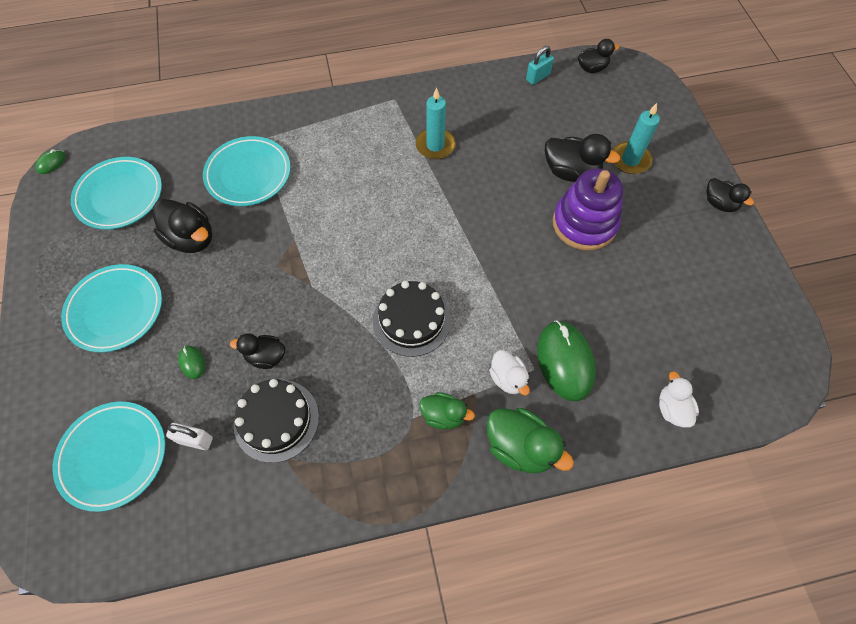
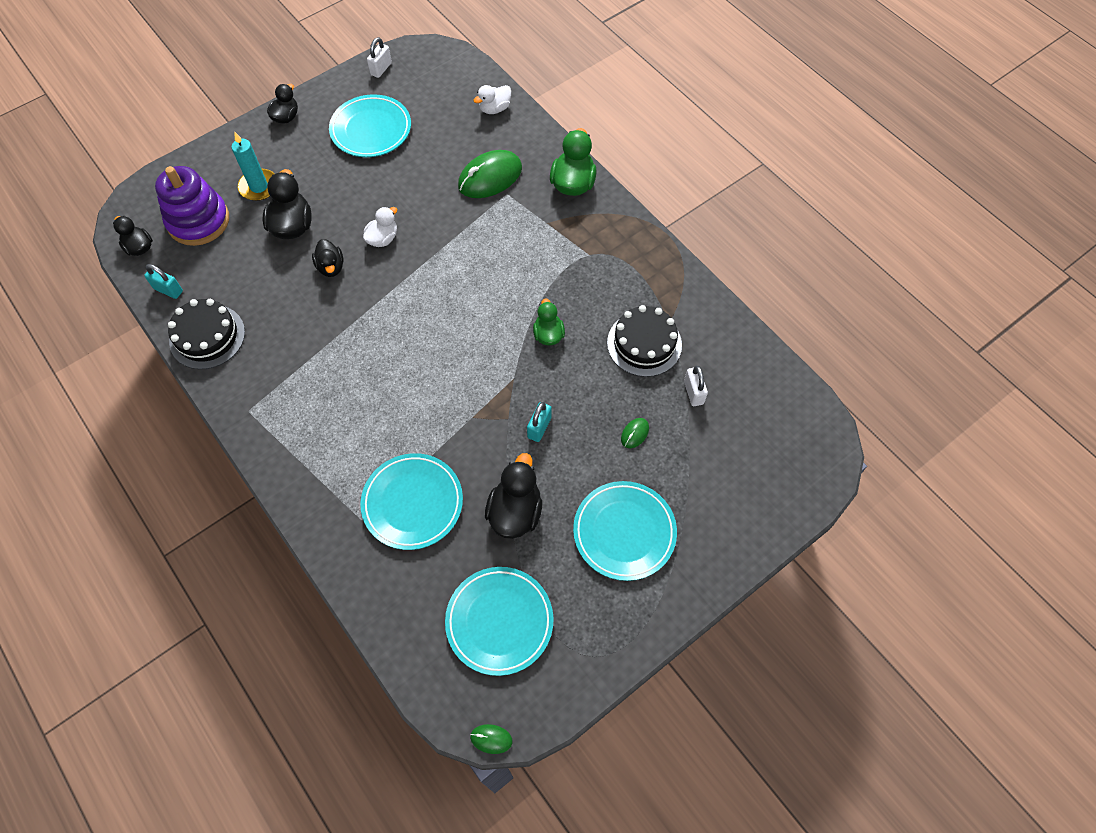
camera: 115 degrees left, 0 degrees up
(113, 456) = (741, 445): turquoise plate -> turquoise plate (371, 130)
(251, 286) = (539, 427): none -> turquoise padlock
(266, 356) = (597, 379): black duck -> black duck (331, 267)
(411, 320) = (507, 288): black cake -> black cake (207, 336)
(435, 145) = (302, 346): turquoise candle -> none
(443, 415) = (576, 236): green duck -> green duck (548, 334)
(508, 378) = (524, 207): white duck -> white duck (383, 239)
(584, 224) = (349, 200): purple stacking toy -> purple stacking toy (198, 221)
(773, 310) = (381, 69): none -> white padlock

